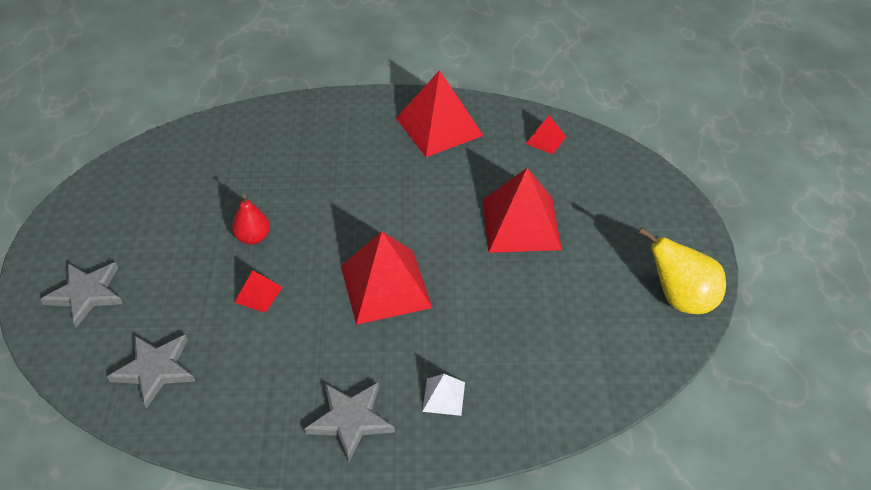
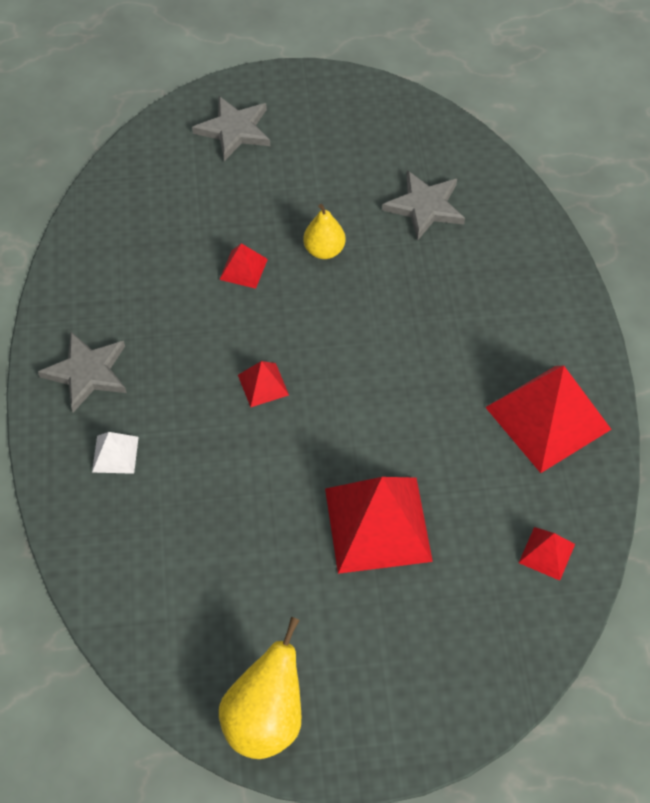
camera: 85 degrees right, 10 degrees up
(155, 370) = (145, 204): grey star -> grey star (425, 207)
(253, 237) = (324, 250): red pear -> yellow pear
(385, 286) = (263, 385): red pyramid -> red pyramid, size x0.46

